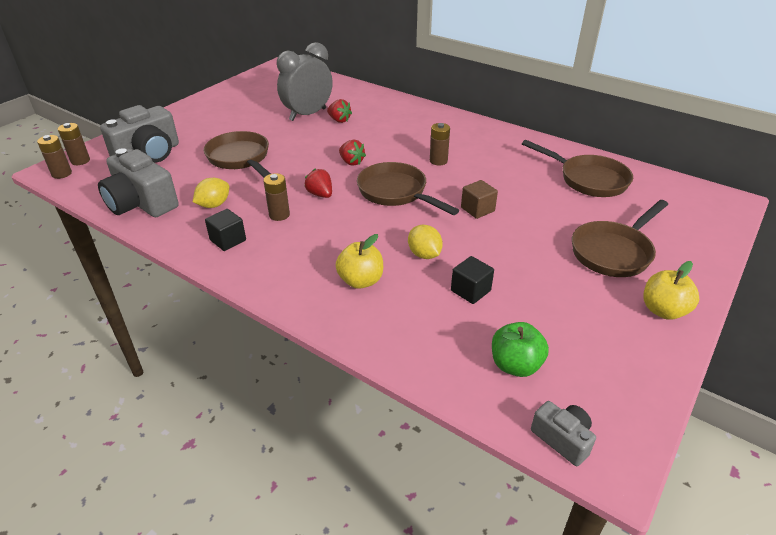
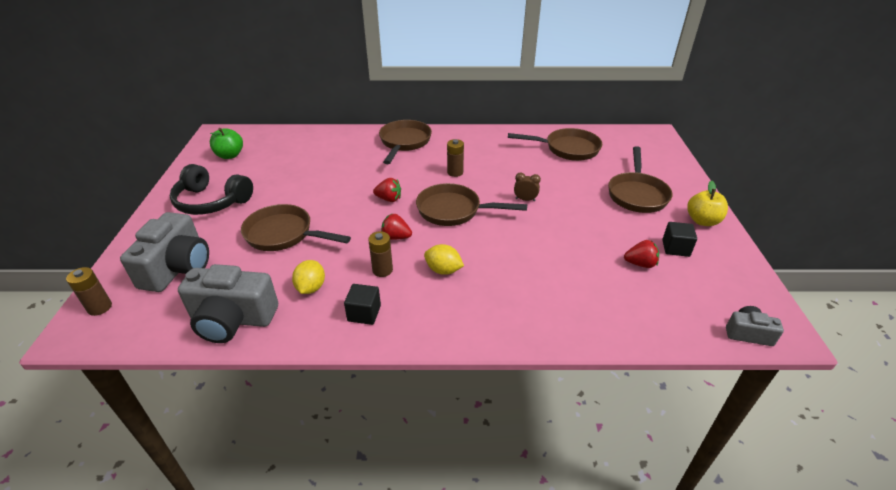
camera: 35 degrees left, 0 degrees up
(62, 174) = (93, 331): brown battery -> none
(220, 116) = (212, 201): none -> black headphones
(308, 114) = (299, 170): grey clock -> none
(339, 120) = (335, 166): red strawberry -> red strawberry (640, 264)
(360, 281) = (511, 293): yellow apple -> none
(423, 120) = (404, 142): none -> brown pan
(424, 254) = (530, 250): yellow lemon -> yellow lemon (443, 270)
(470, 291) = (589, 262): black cube -> black cube (675, 248)
(477, 209) = (525, 199): brown cube -> brown clock
(515, 365) = (672, 300): green apple -> green apple (230, 155)

